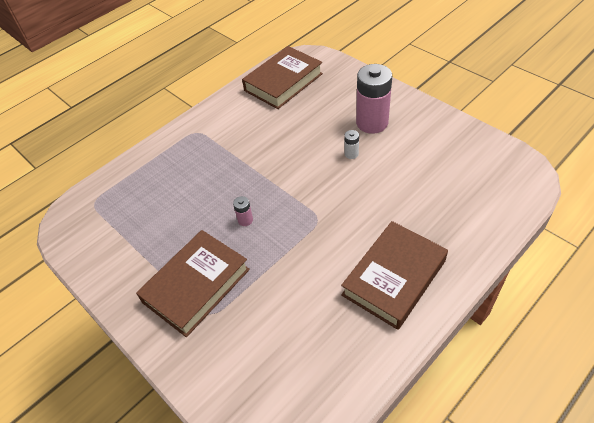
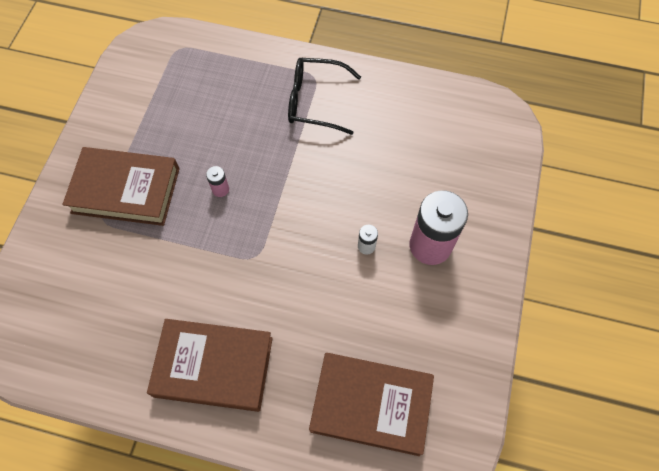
camera: 55 degrees right, 15 degrees up
(216, 139) = (315, 101): none -> black glasses
(283, 82) = (443, 117): brown book -> brown book (371, 405)

